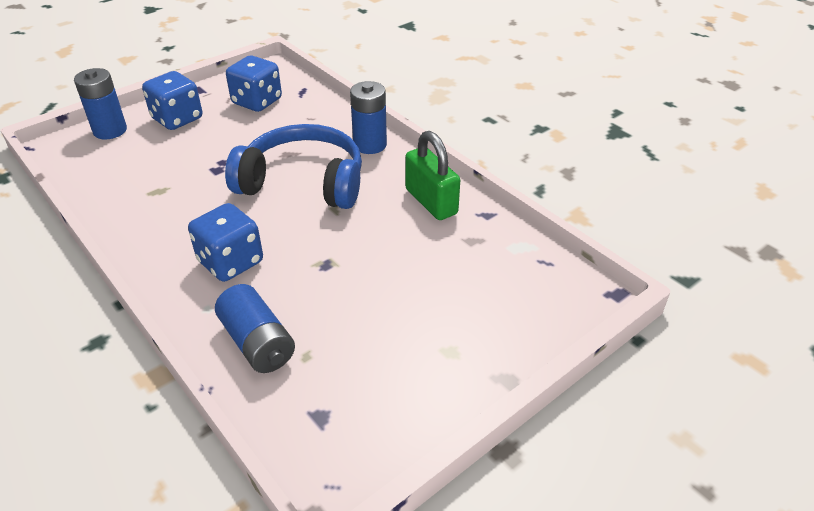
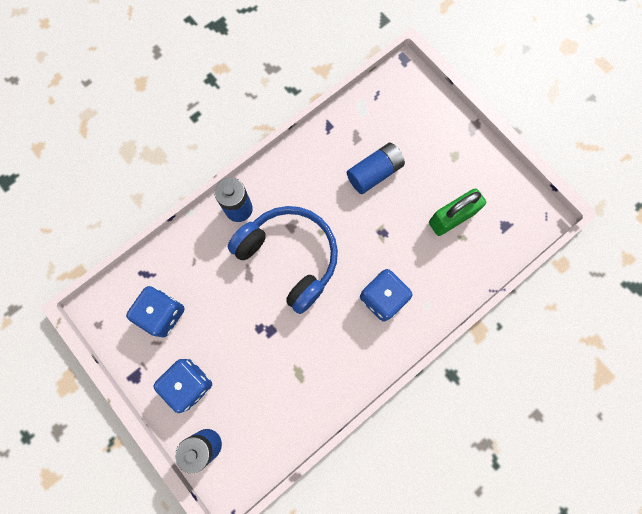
camera: 90 degrees left, 35 degrees up
(257, 343) = (455, 268): blue battery -> blue battery (374, 173)
(303, 182) = (289, 257): blue headphones -> blue headphones turned 120 degrees clockwise
(431, 201) = (314, 163): green padlock -> green padlock (452, 217)

